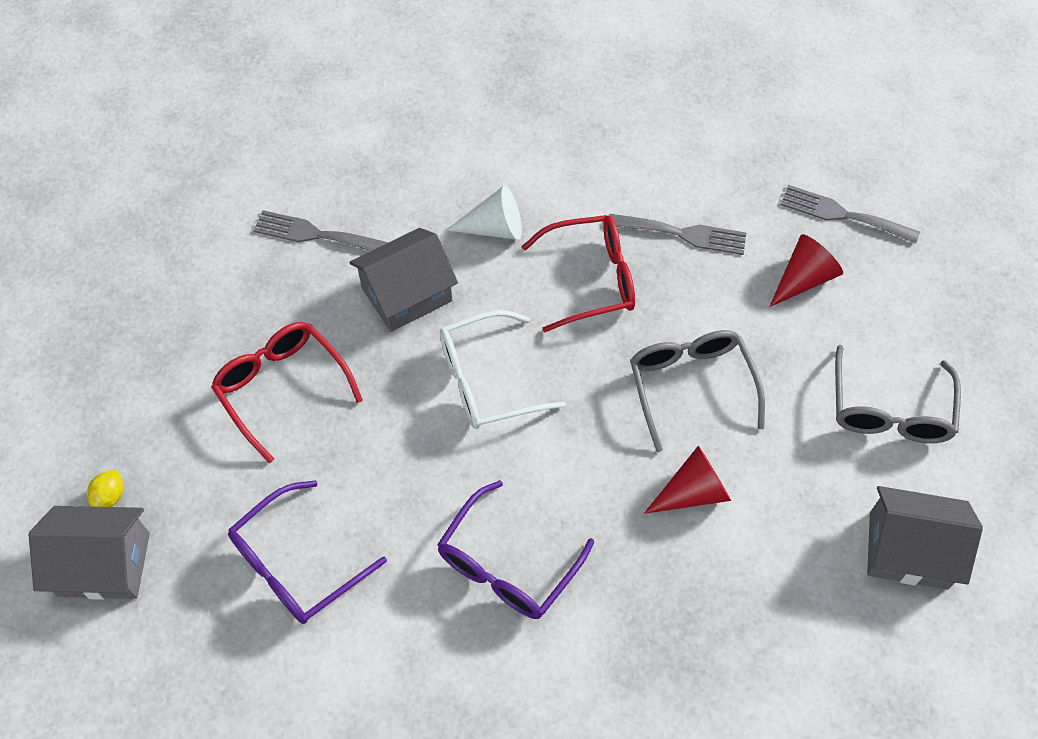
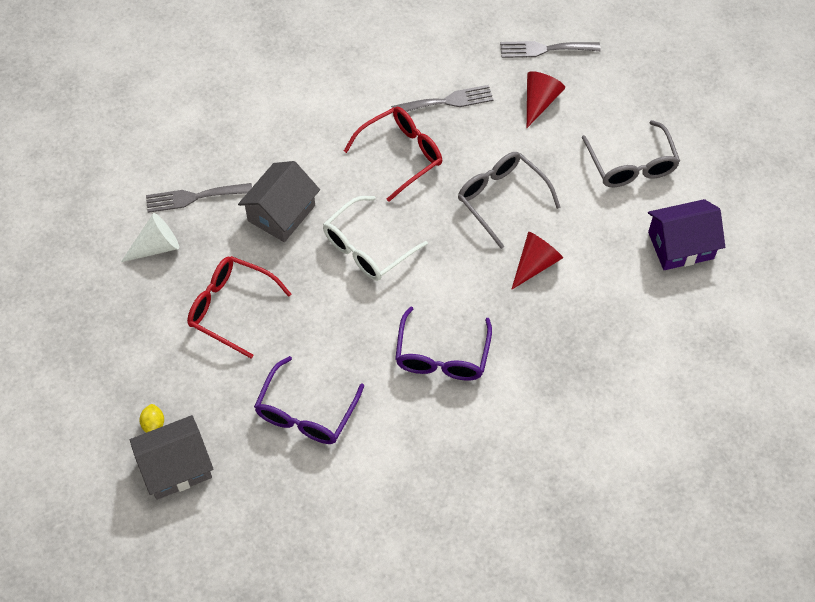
camera: 25 degrees left, 0 degrees up
(494, 228) = (317, 146): white cone -> white cone (156, 247)
(908, 550) = (680, 245): grey house -> purple house

